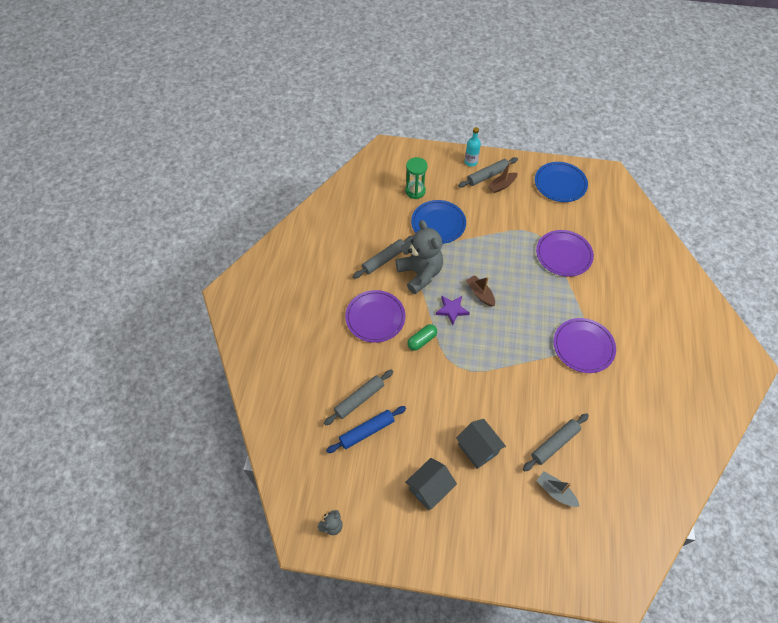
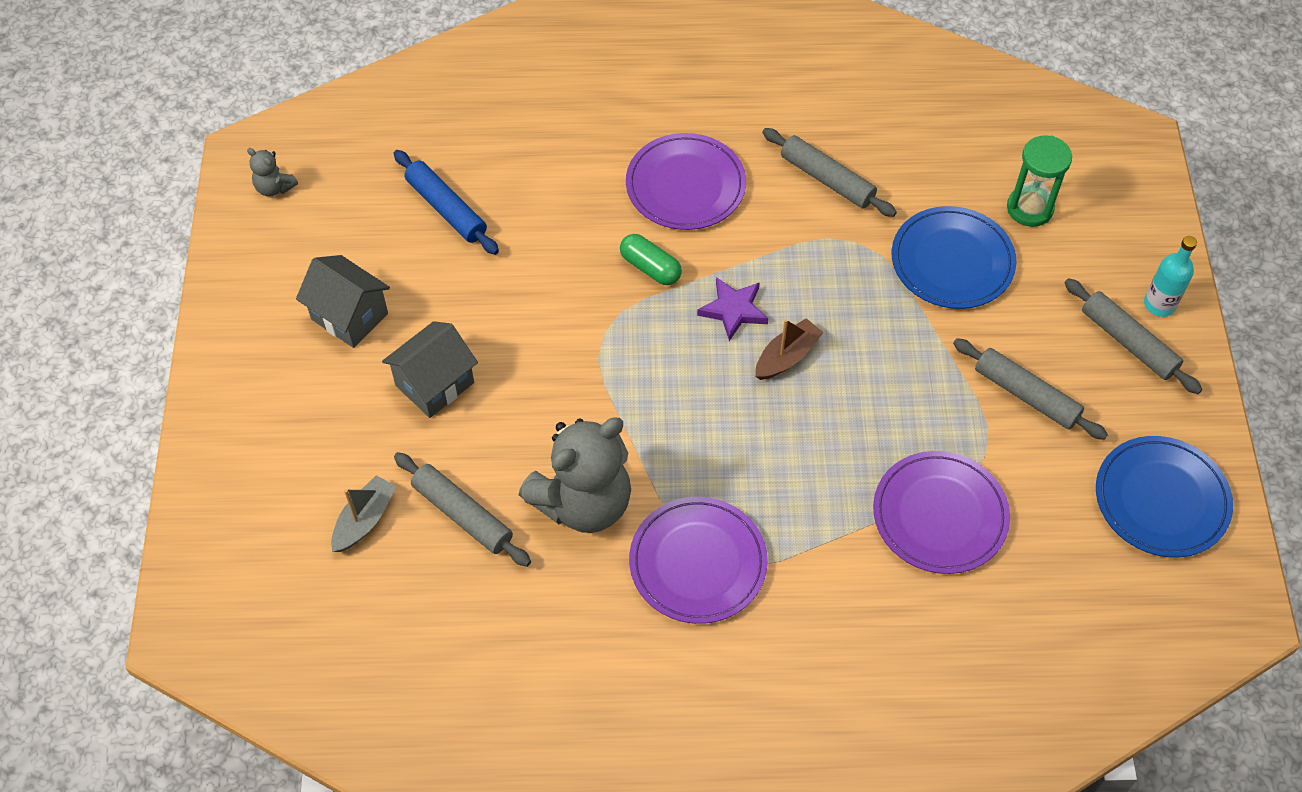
camera: 80 degrees right, 0 degrees up
(359, 399) = (507, 188): grey rolling pin -> grey rolling pin (1026, 395)
(420, 274) = (809, 244): grey teddy bear -> grey teddy bear (583, 502)
(501, 185) = (1108, 374): brown boat -> none

